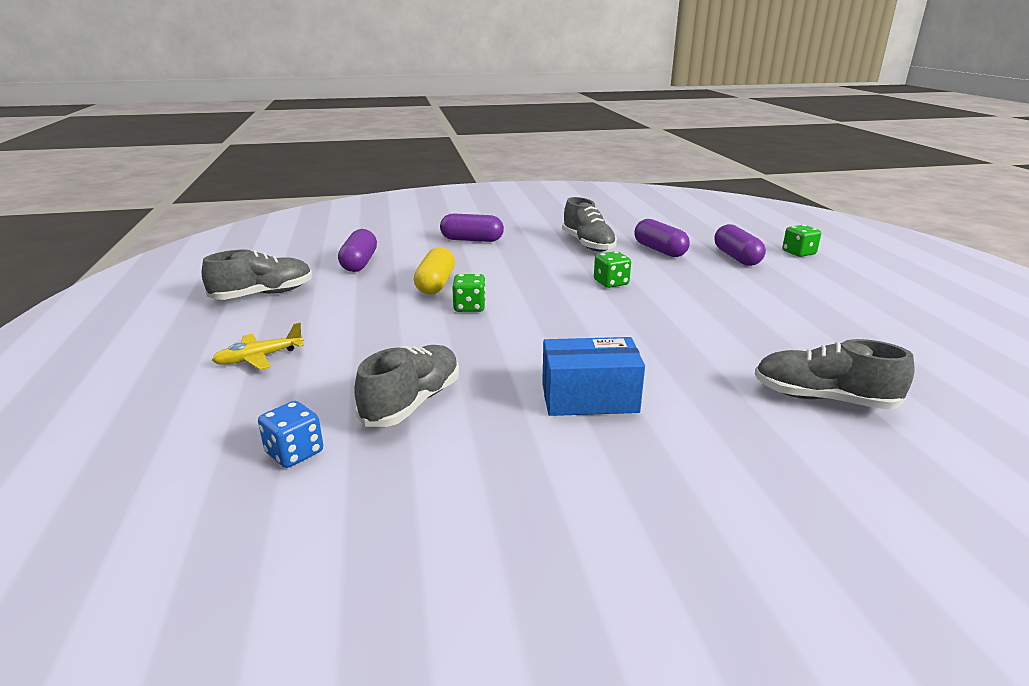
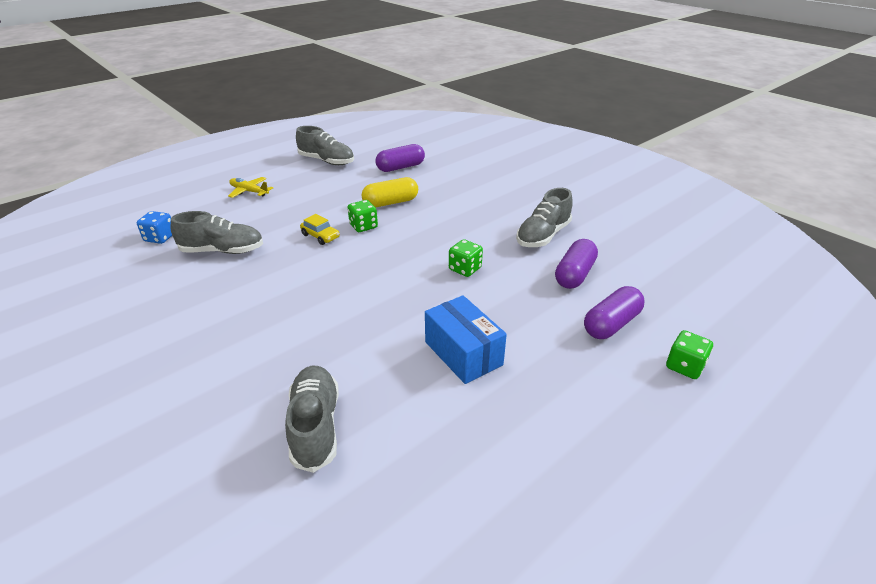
camera: 60 degrees right, 10 degrees up
(460, 333) = (320, 236): none -> yellow car
(472, 240) = (490, 187): purple capsule -> none
(589, 398) = (258, 309): blue box -> blue box (463, 353)

